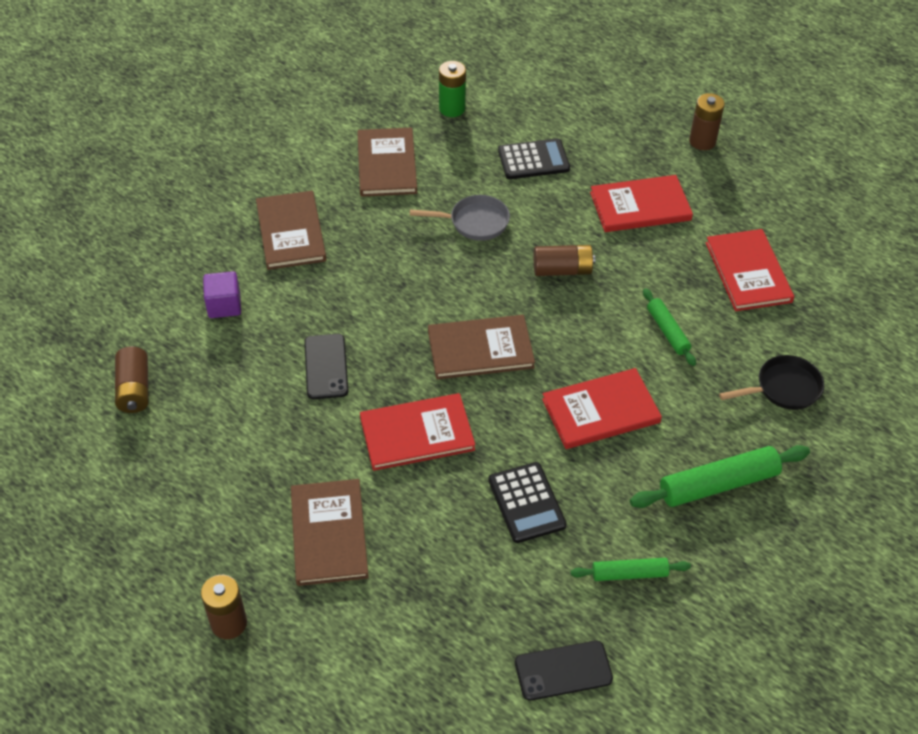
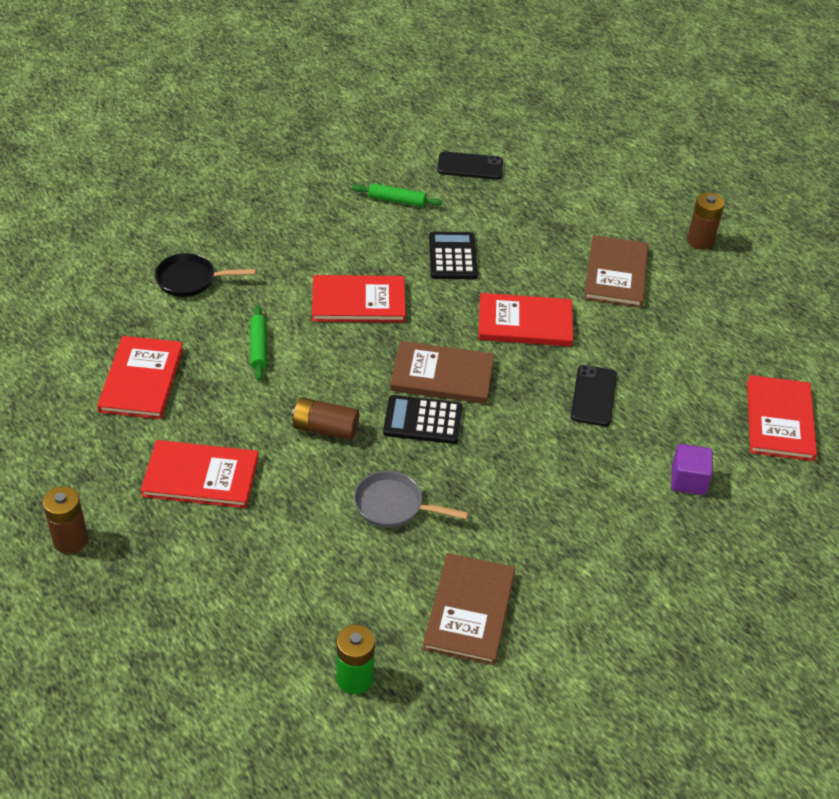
camera: 165 degrees left, 5 degrees down
(134, 389) = (779, 420): brown battery -> red book
(291, 232) = (605, 547): brown book -> none
(533, 160) = (287, 569): black calculator -> black calculator (423, 420)
(718, 484) = (295, 233): green rolling pin -> none

